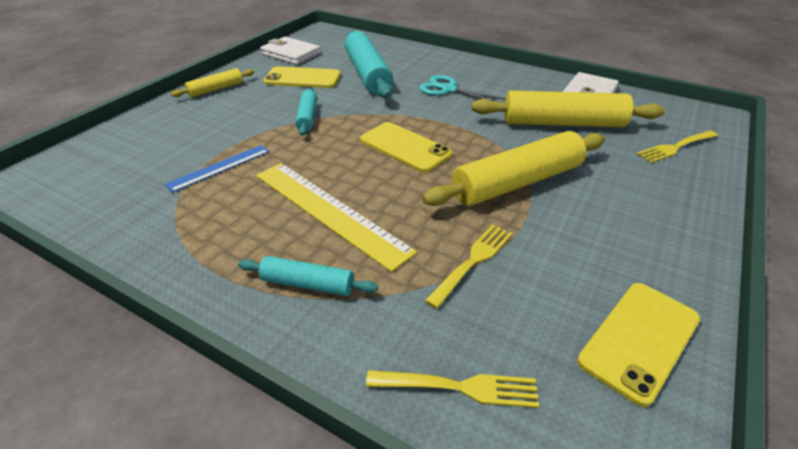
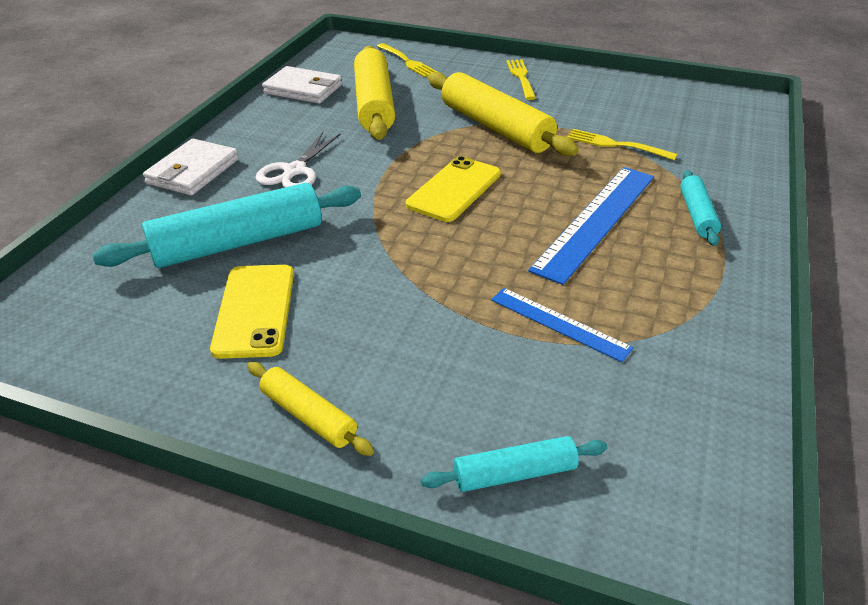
camera: 100 degrees left, 0 degrees up
(291, 54) = (127, 353): white wallet -> white wallet (193, 171)
(307, 117) = (398, 275): turquoise rolling pin -> turquoise rolling pin (514, 473)
(328, 211) = (596, 221): yellow ruler -> blue ruler
(448, 89) = (295, 171): turquoise scissors -> white scissors
(459, 387) = (731, 146): yellow fork -> yellow fork (521, 78)
(639, 339) = (646, 93): yellow phone -> none

